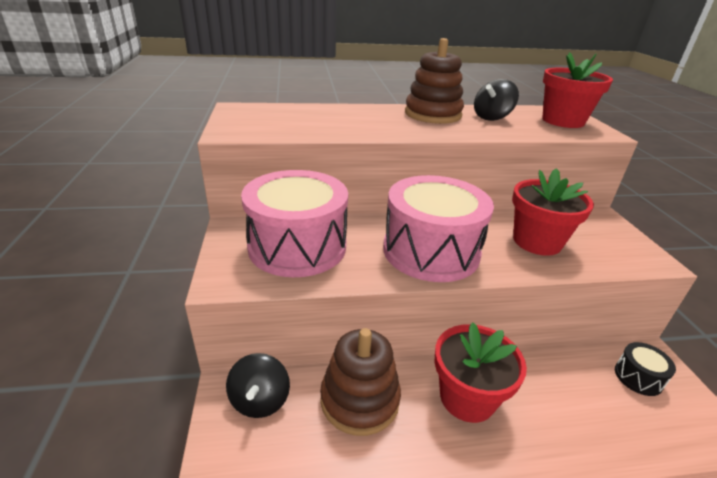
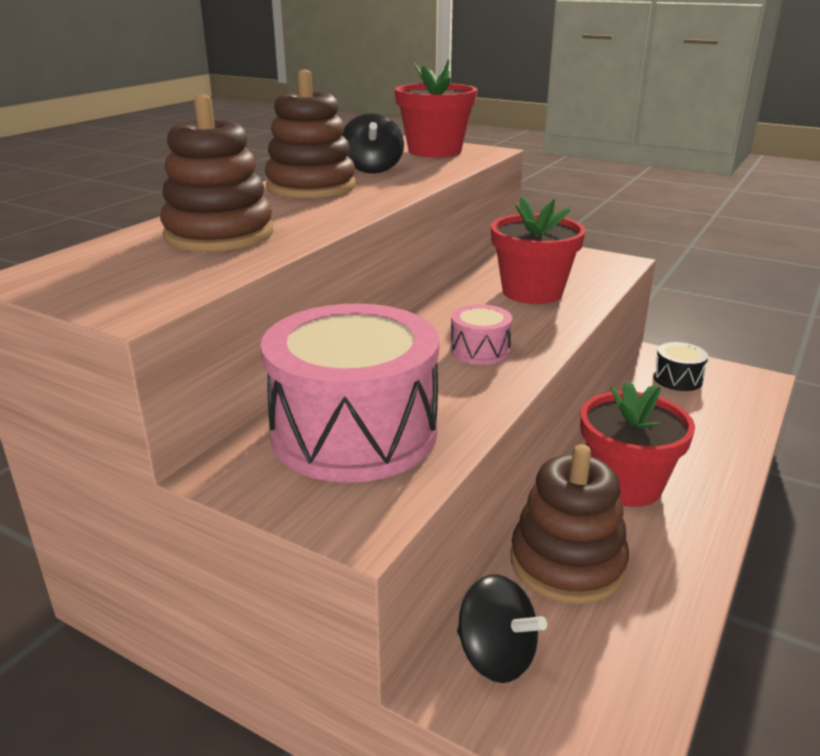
camera: 50 degrees left, 5 degrees down
(332, 119) = (219, 235): none -> brown stacking toy
(431, 251) = (480, 351): pink drum -> pink drum, size x0.44

